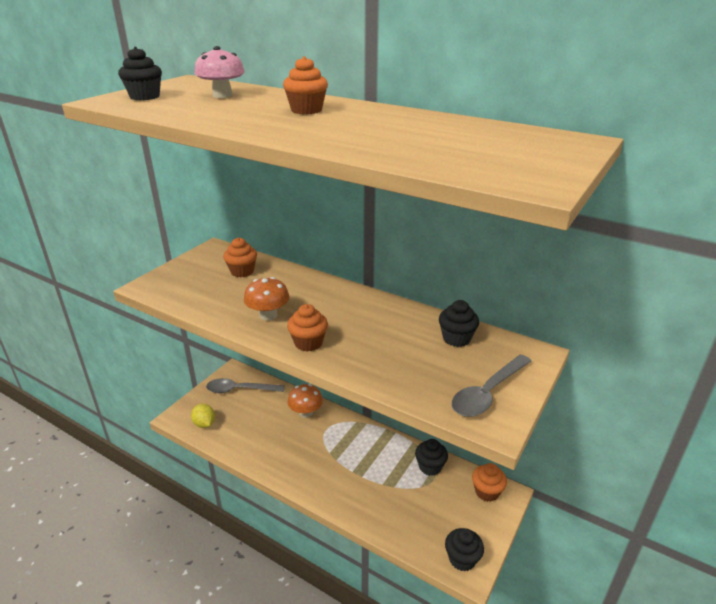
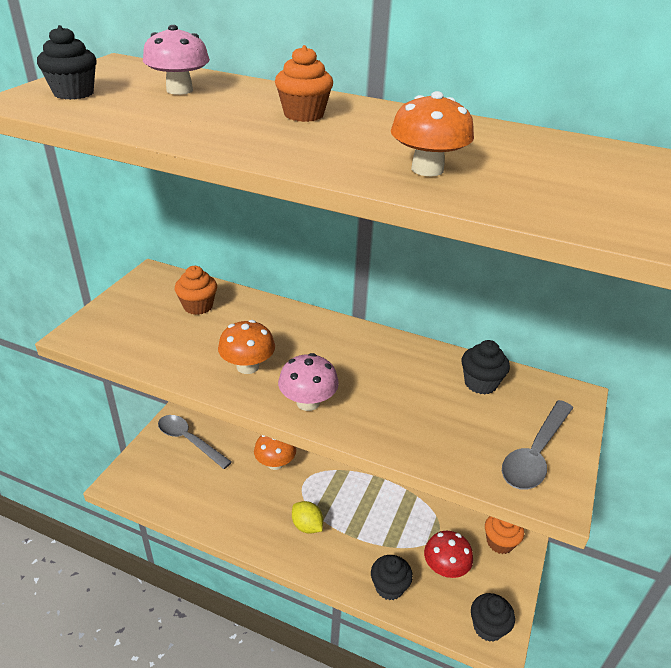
camera: 10 degrees left, 5 degrees up
(204, 424) = (154, 489): yellow lemon -> yellow lemon (307, 526)
(239, 390) = (189, 440): grey spoon -> grey spoon turned 45 degrees clockwise
(308, 343) = (308, 402): orange cupcake -> pink mushroom
(380, 143) = (427, 169): none -> orange mushroom
(430, 467) = (432, 518): black cupcake -> black cupcake (389, 587)
(433, 507) = (445, 568): none -> red mushroom

